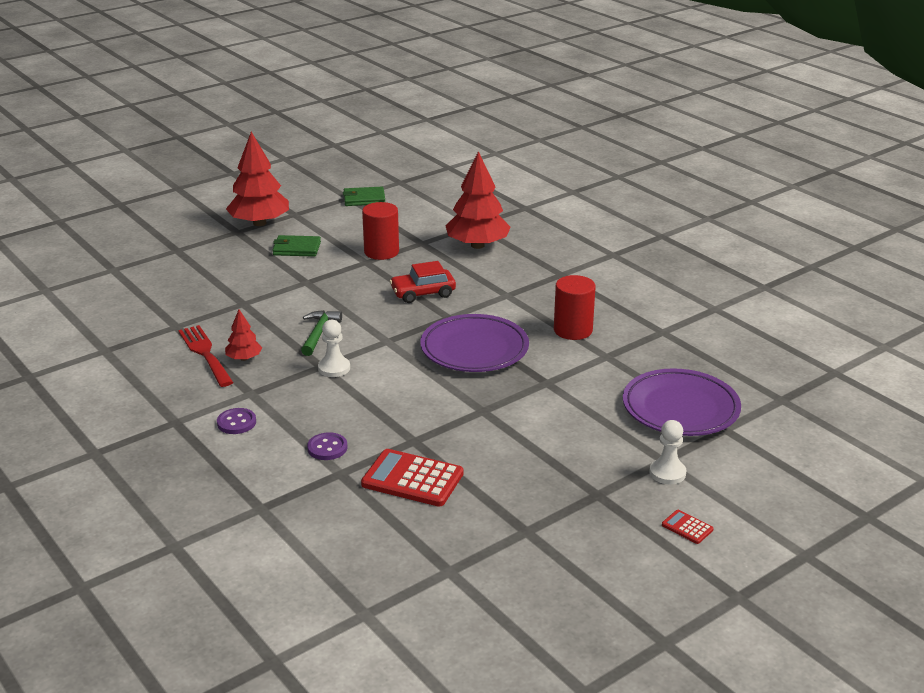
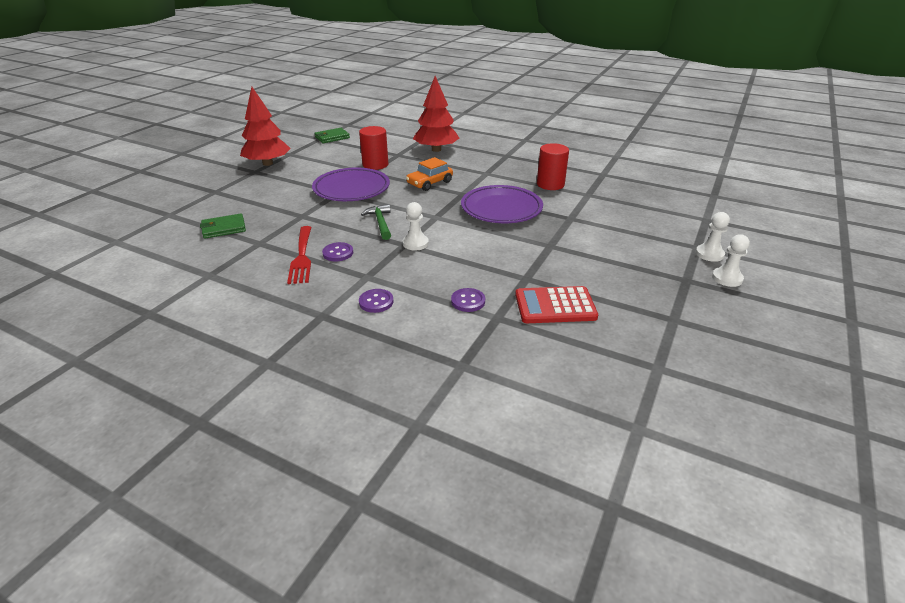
camera: 25 degrees left, 5 degrees up
(205, 353) = (302, 257): red fork -> red fork turned 135 degrees counterclockwise
(244, 358) = (338, 253): red tree -> purple button
(297, 249) = (311, 174): green wallet -> green wallet (224, 228)
(423, 293) = (429, 183): red car -> orange car
(650, 506) = (727, 278): none -> white pawn
(680, 408) = (667, 214): purple plate -> purple plate (351, 189)
(687, 527) = (764, 285): red calculator -> none

